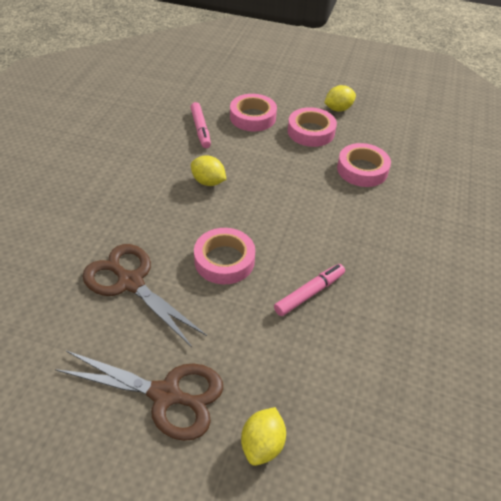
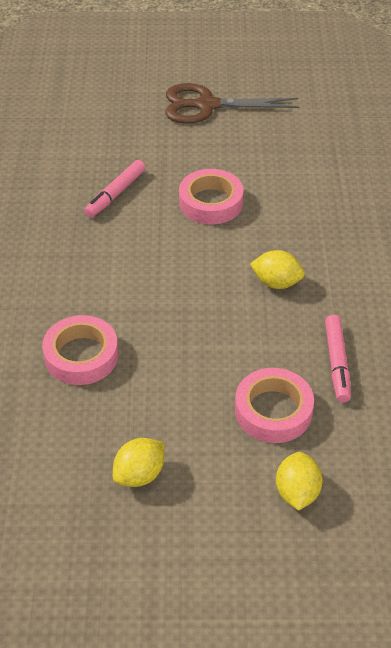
camera: 165 degrees right, 0 degrees up
(130, 282) = (287, 164): brown scissors -> none
(200, 129) = (337, 363): pink marker -> pink marker turned 150 degrees counterclockwise
(262, 444) = (124, 97): yellow lemon -> yellow lemon (297, 492)
(311, 132) = (172, 406): pink tape -> none

